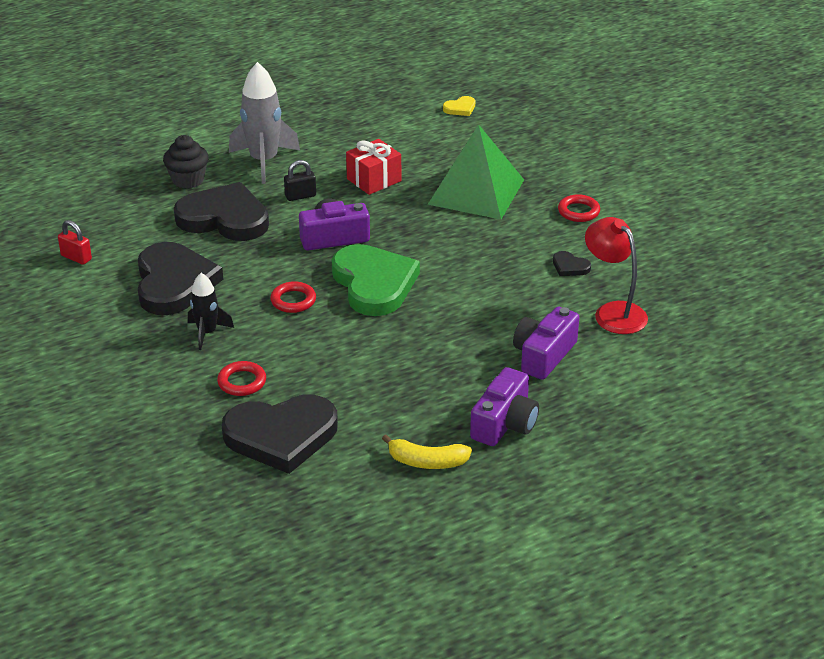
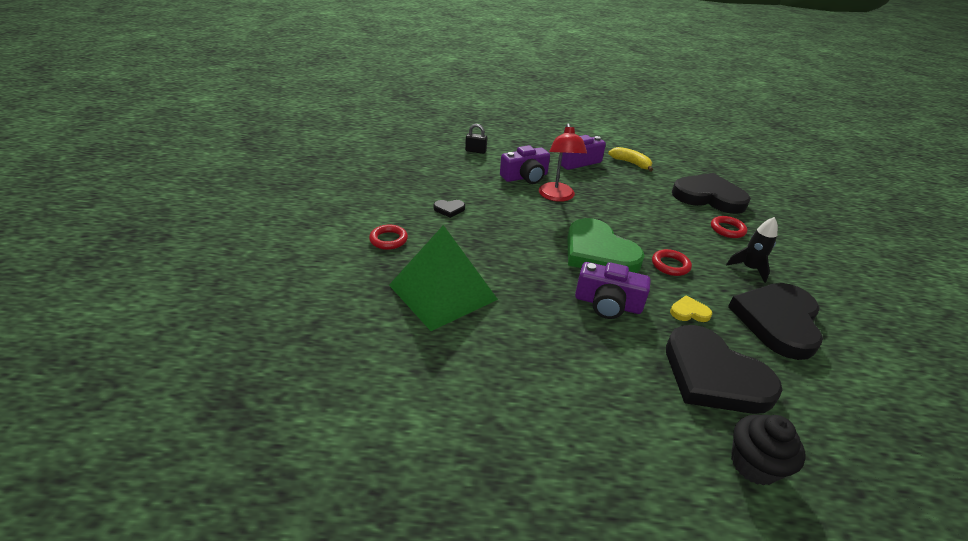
camera: 150 degrees left, 0 degrees up
(76, 257) = (896, 397): red padlock -> none
(264, 161) = (637, 448): grey rocket -> none
(300, 196) = (616, 367): black padlock -> black padlock (475, 151)
(374, 180) = (524, 351): red gift -> none
(374, 284) = (598, 252): green heart -> green heart turned 45 degrees counterclockwise
(460, 108) = (325, 415): yellow heart -> yellow heart (689, 312)
(570, 267) = (449, 209): black heart -> black heart turned 105 degrees clockwise
(613, 312) = (459, 179): red lamp -> red lamp (557, 197)

